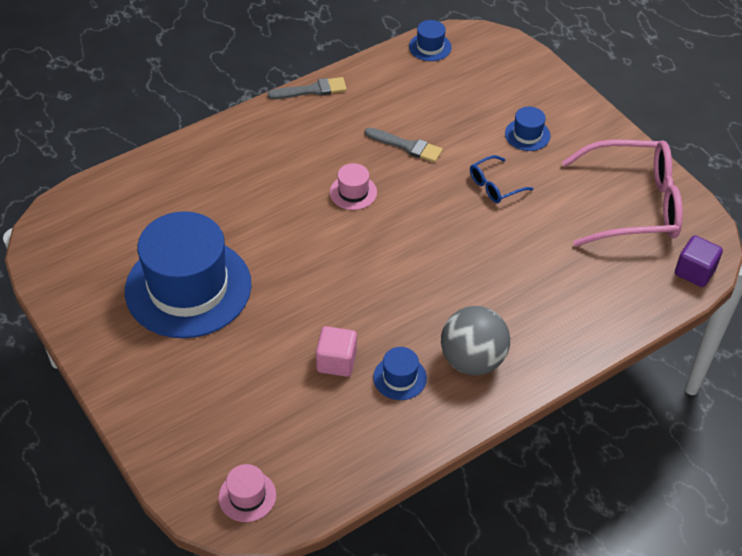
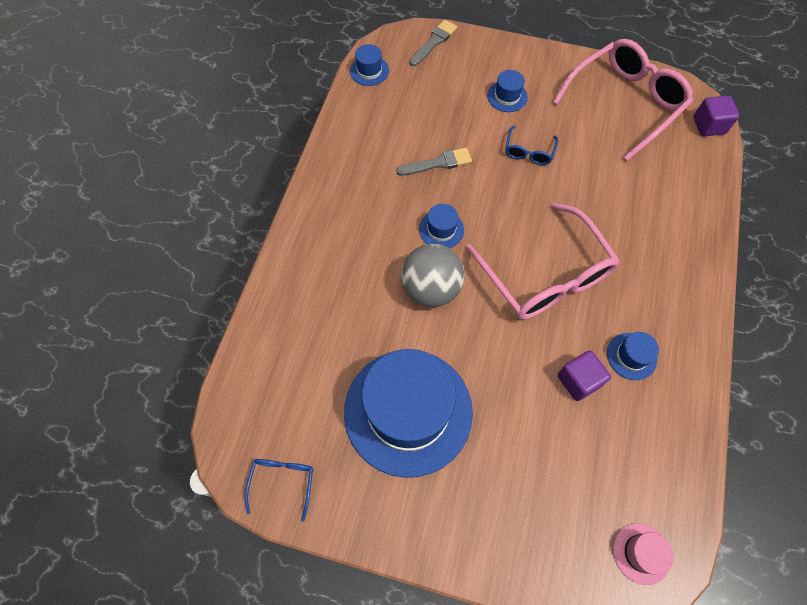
camera: 40 degrees left, 15 degrees up
(59, 266) = (282, 482): none -> blue glasses
(312, 90) = (320, 165): grey brush -> grey brush (434, 42)
(336, 361) = (578, 380): pink cube -> purple cube
(353, 192) = (441, 229): pink hat -> blue hat
(398, 277) = (545, 275): none -> pink glasses
(472, 360) = (659, 301): grey ball -> grey ball (431, 288)

